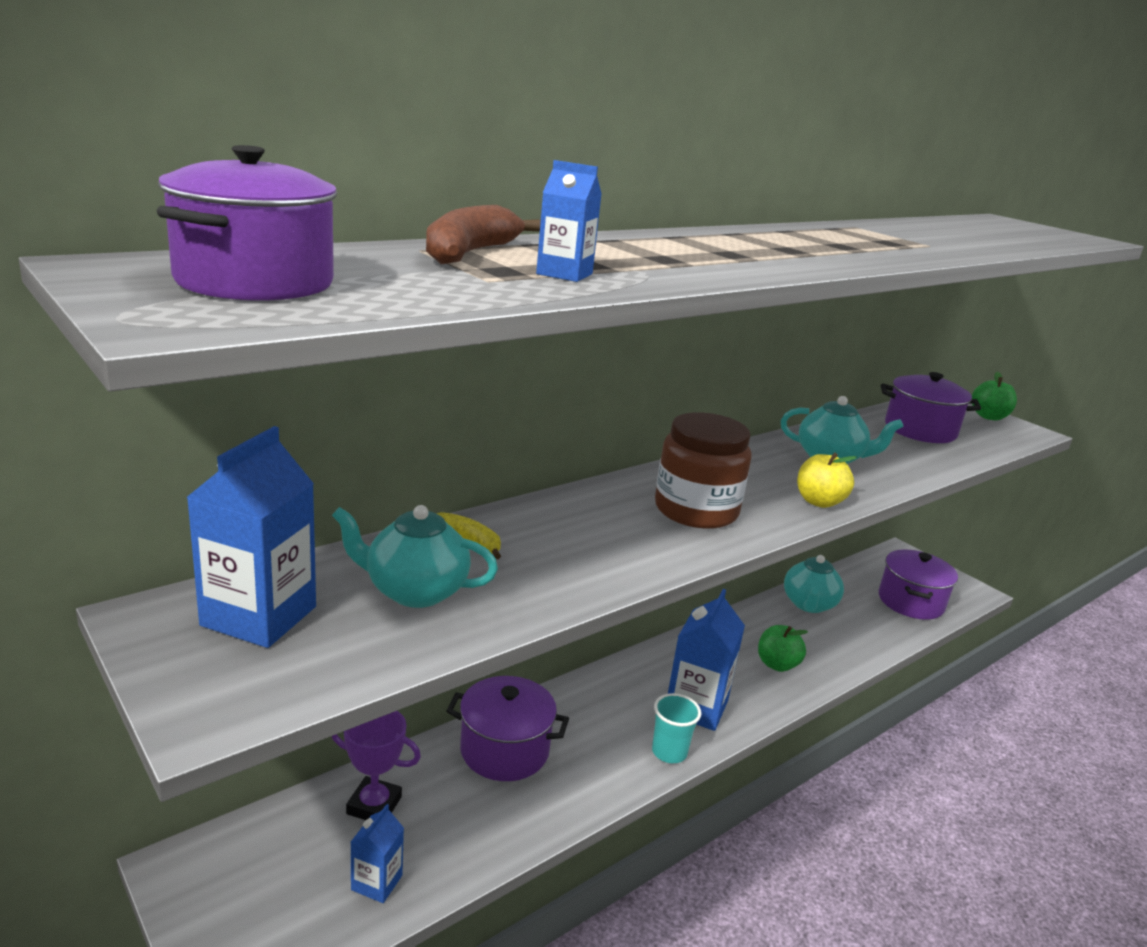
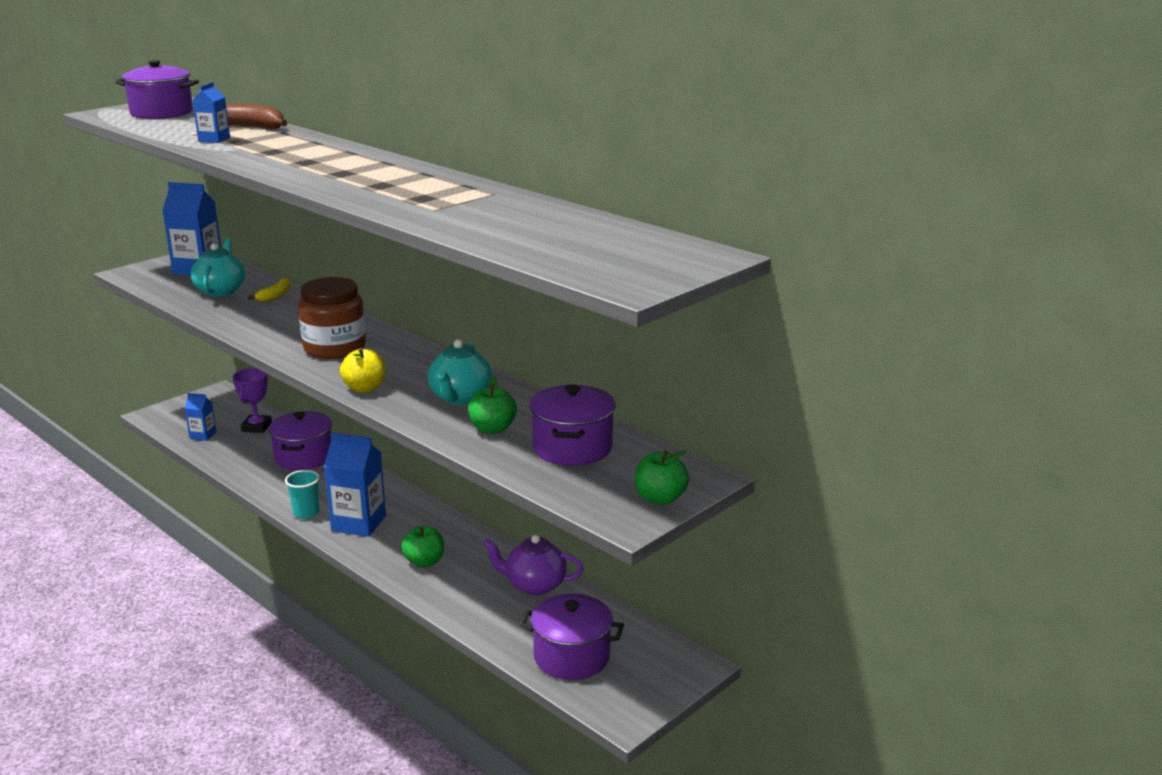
camera: 85 degrees right, 0 degrees up
(808, 604) = (534, 585): turquoise teapot -> purple teapot
(897, 453) = (492, 429): none -> green apple

